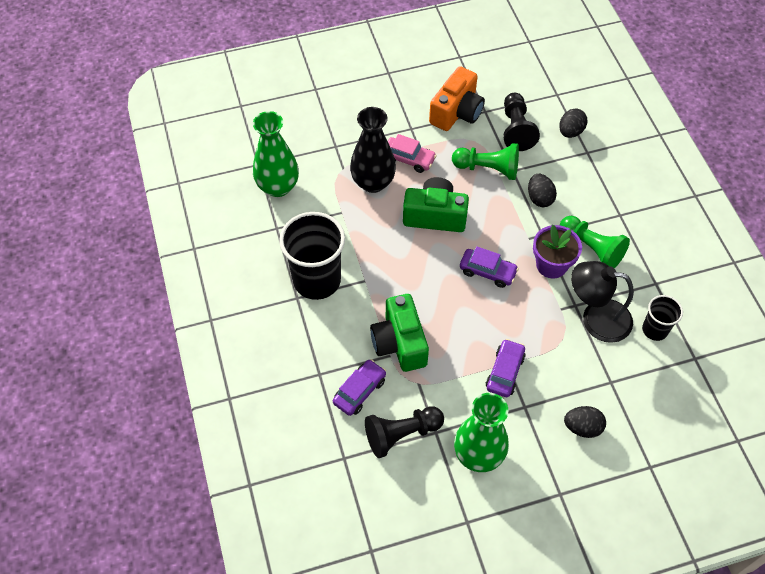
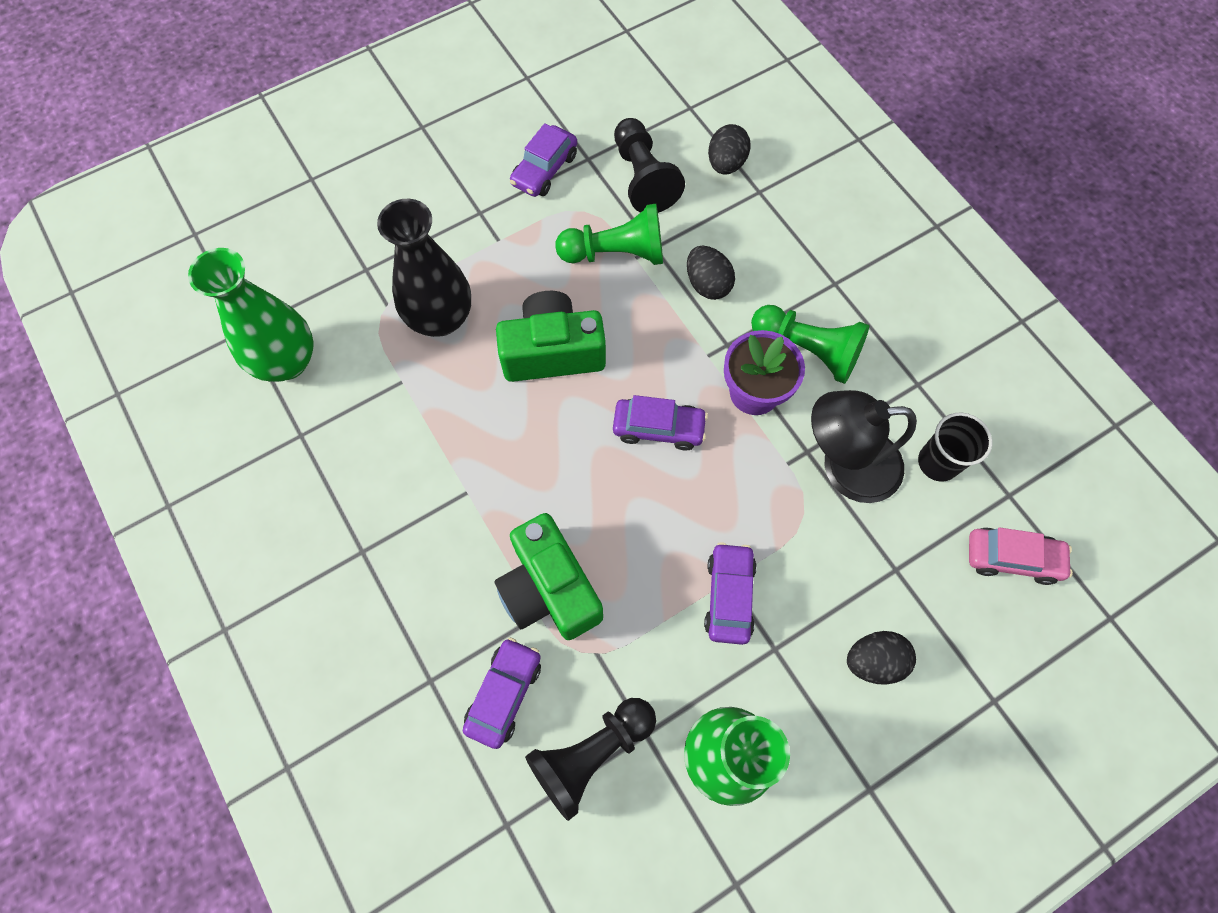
camera: 15 degrees left, 10 degrees up
(317, 280) = (388, 511): black cup -> none
(408, 159) = (488, 265): pink car -> pink car (1012, 558)
(456, 112) = (544, 169): orange camera -> purple car

